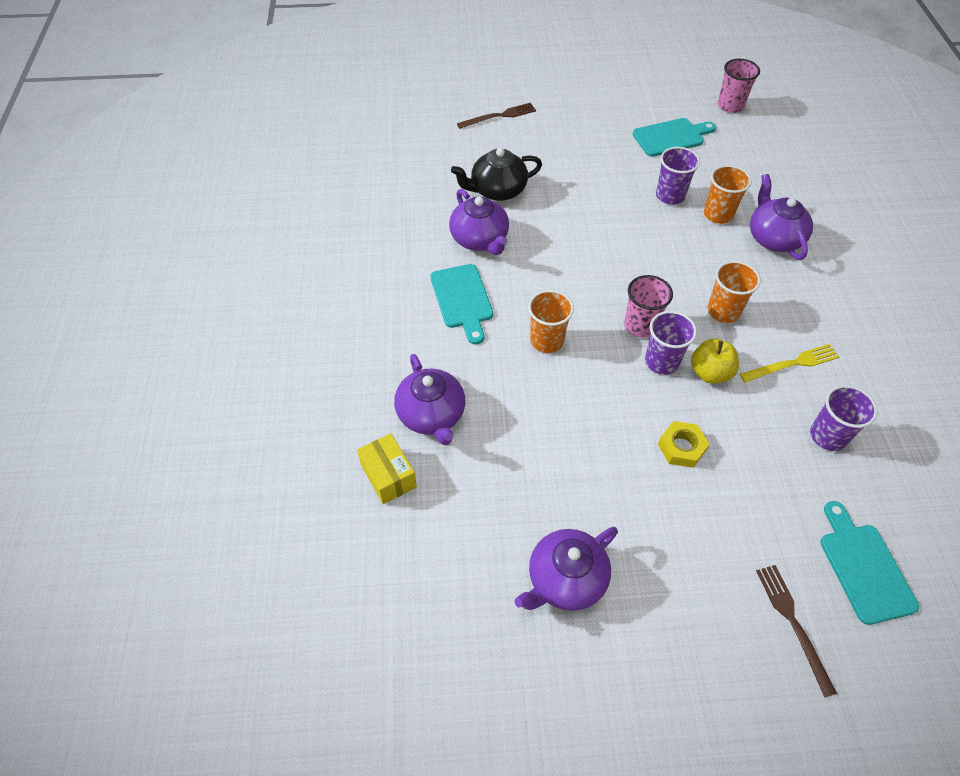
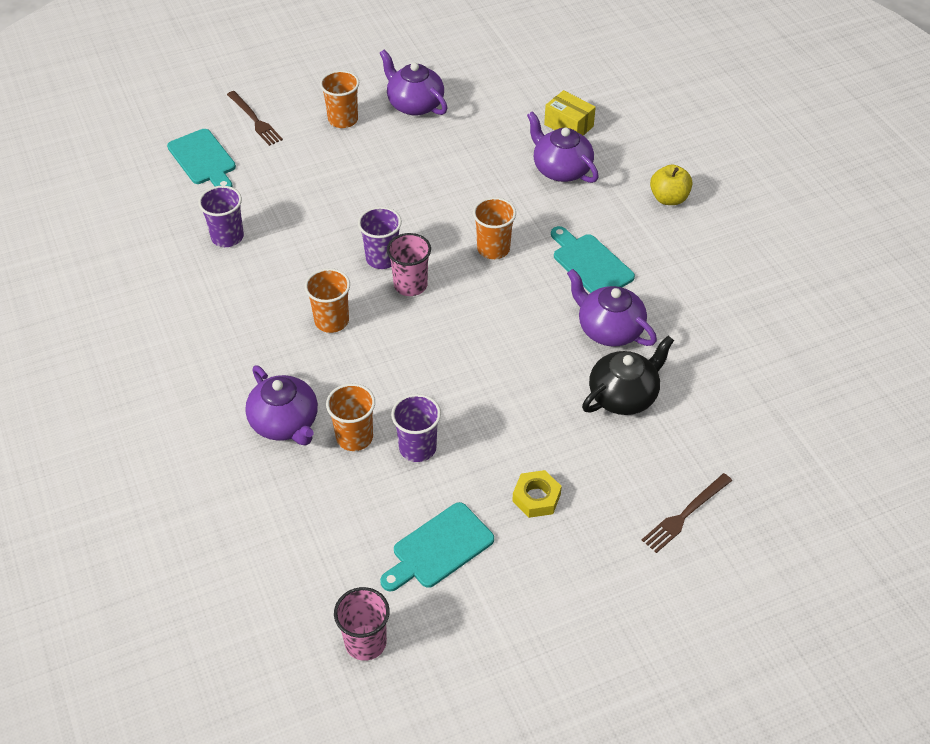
camera: 160 degrees right, 5 degrees down
(565, 579) = (414, 104): purple teapot -> purple teapot turned 75 degrees counterclockwise
(669, 582) = (343, 119): none -> orange cup
(681, 447) = (350, 198): yellow nut -> yellow nut (536, 498)
(710, 373) = (336, 260): yellow apple -> yellow apple (669, 198)
(792, 364) = (259, 288): yellow fork -> none

